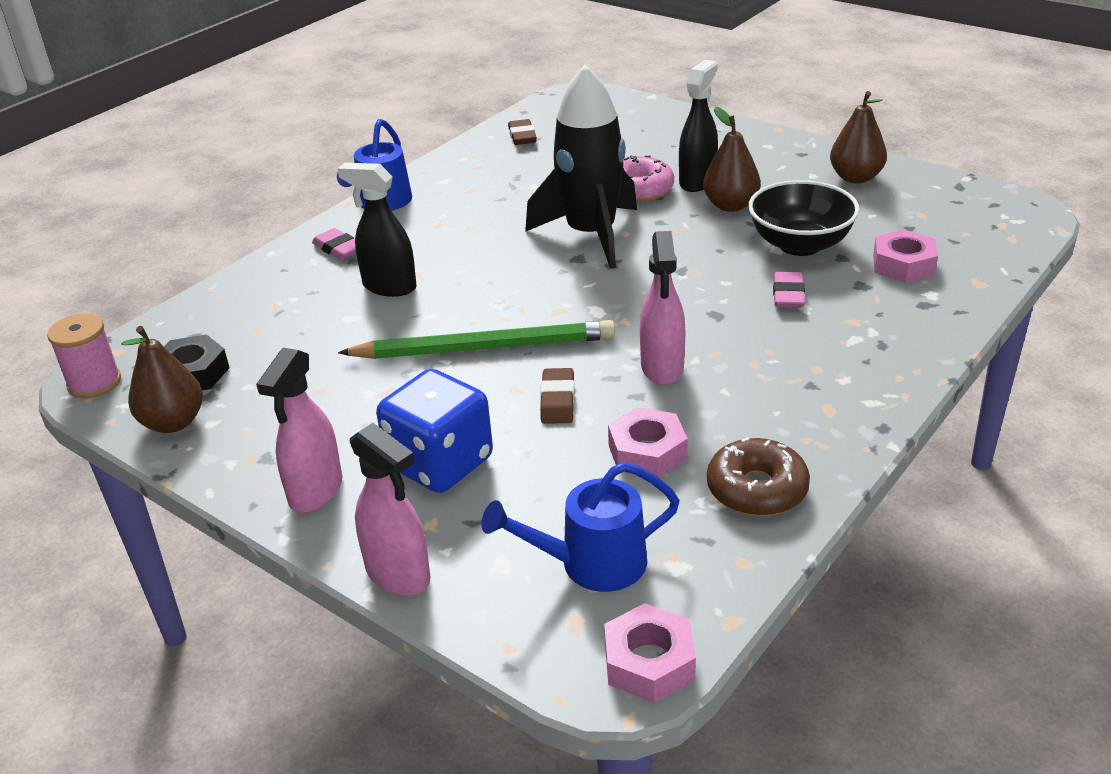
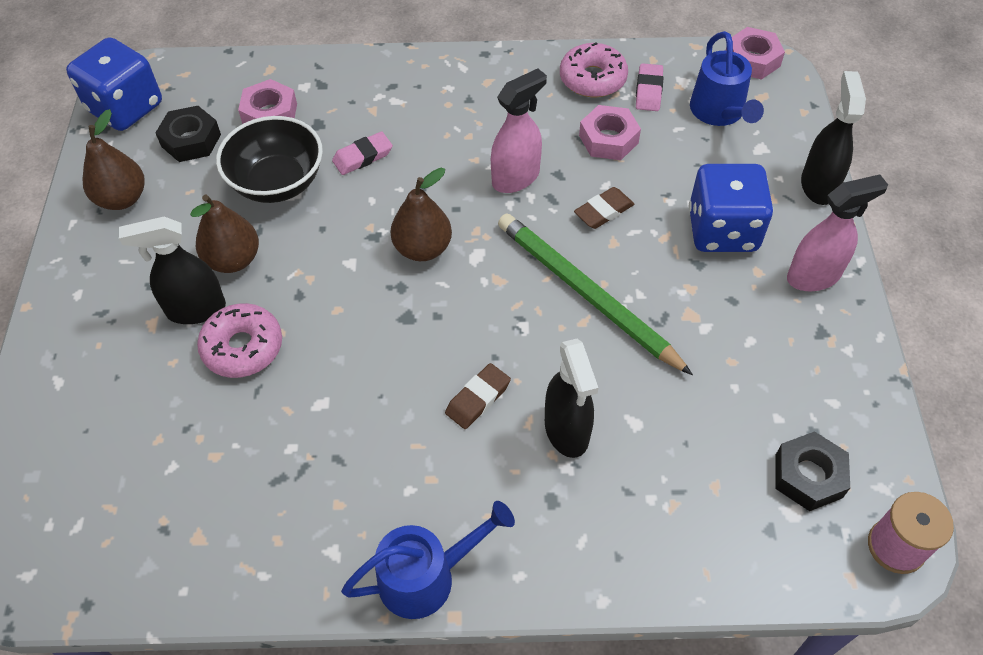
camera: 130 degrees left, 20 degrees up
(173, 423) = (861, 429): brown pear -> brown pear (423, 248)
(338, 249) = (544, 536): pink eraser -> pink eraser (649, 91)
(398, 575) = (818, 185): pink spray bottle -> black spray bottle
(522, 136) = (167, 550): brown eraser -> brown eraser (478, 399)
(590, 564) = (720, 113): blue watering can -> blue watering can turned 45 degrees clockwise
(591, 235) = (359, 332): black rocket -> none
(757, 489) = (592, 79): brown donut -> pink donut
(902, 220) = (191, 140): none -> black nut
(982, 201) = (125, 107): none -> blue dice

